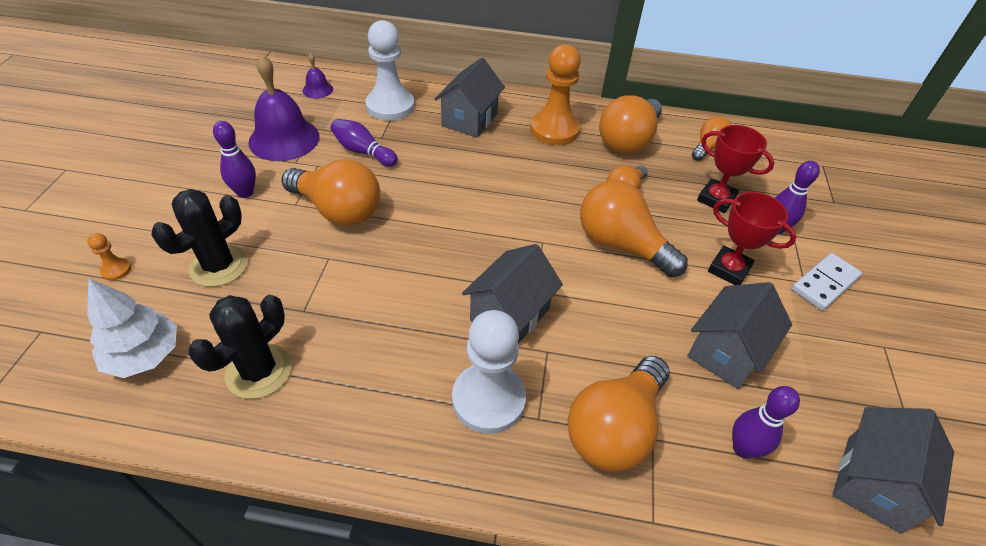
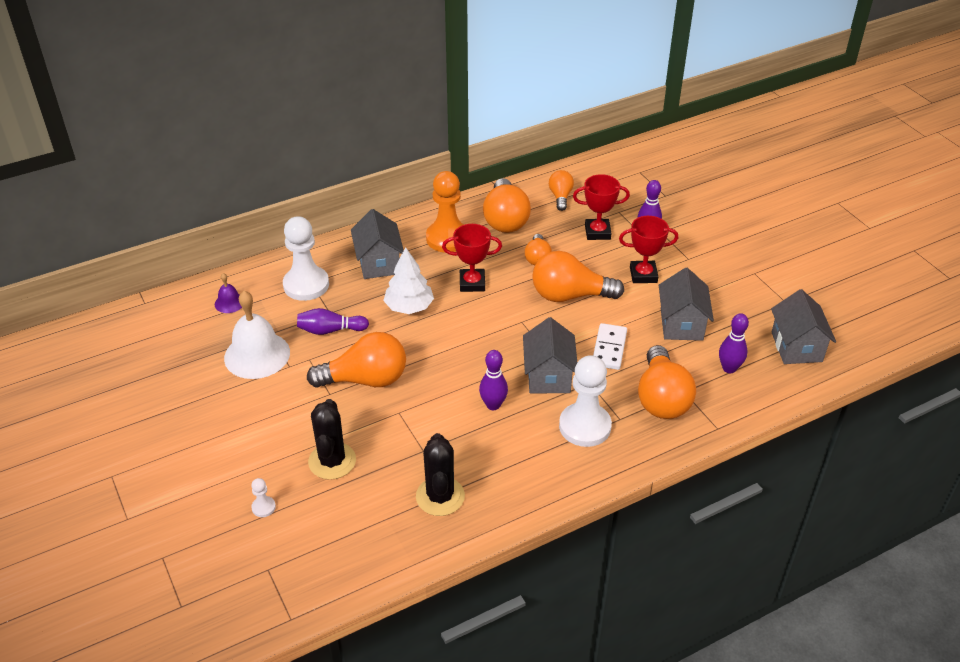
camera: 35 degrees left, 5 degrees down
(116, 270) = (263, 507): orange pawn -> white pawn
(144, 355) = (358, 535): white tree -> white tree (409, 307)
(245, 192) = (282, 407): purple bowling pin -> purple bowling pin (493, 405)
(284, 139) = (257, 355): purple bell -> white bell
(533, 179) = (472, 283): none -> red trophy
(825, 283) = (699, 253): white domino -> white domino (609, 348)

